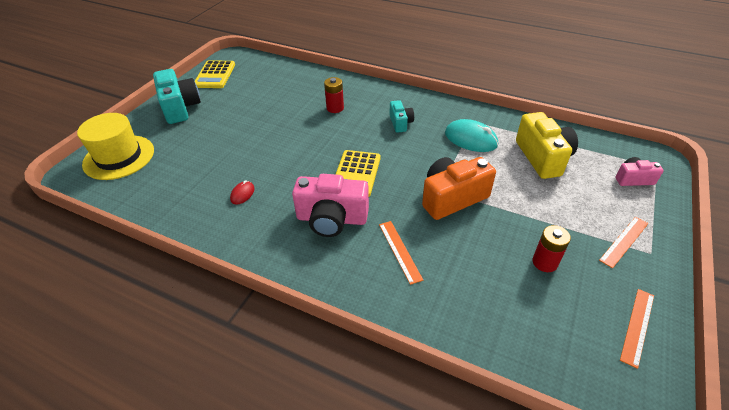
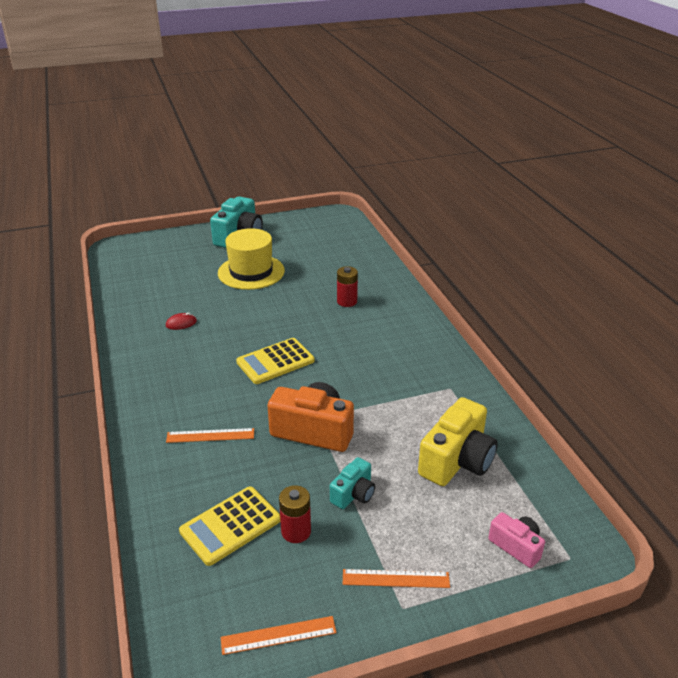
camera: 45 degrees right, 10 degrees down
(119, 157) = (153, 251): yellow hat -> yellow hat (251, 272)
(215, 75) = (301, 223): yellow calculator -> yellow calculator (230, 525)
(332, 219) = (205, 380): pink camera -> none
(400, 123) = (379, 346): turquoise camera -> turquoise camera (353, 494)
(400, 251) = (210, 435): orange ruler -> orange ruler turned 60 degrees clockwise
(470, 139) = (417, 399): turquoise mouse -> none

